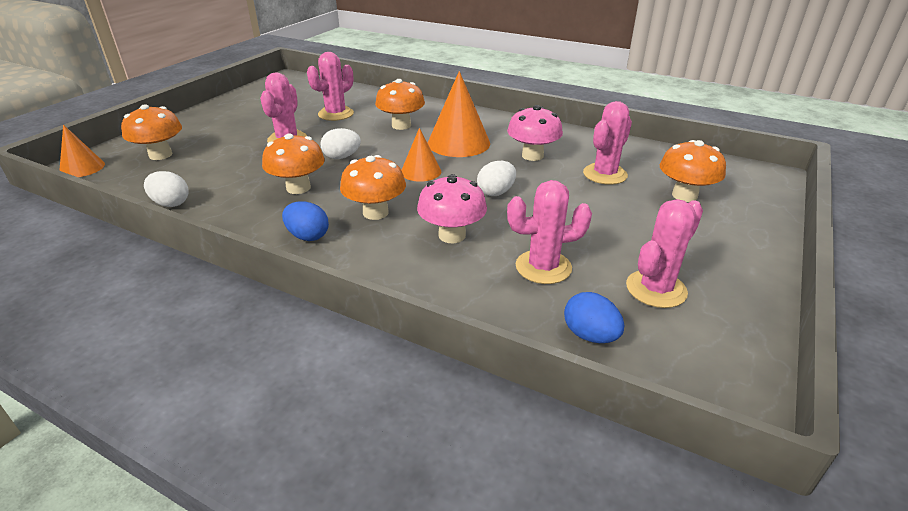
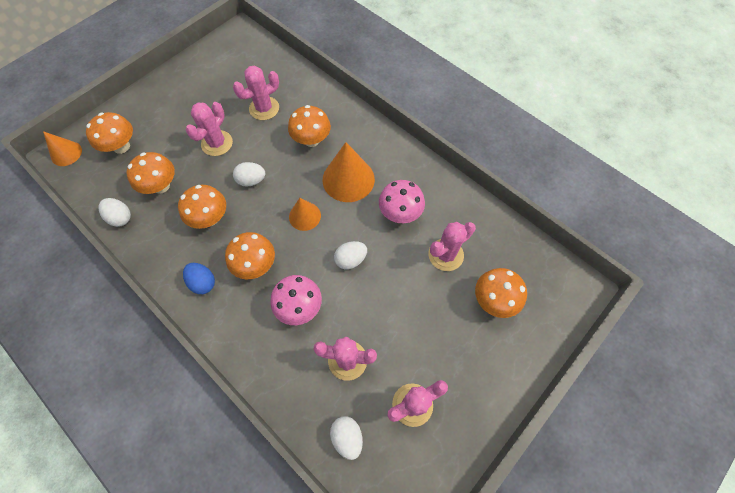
camera: 15 degrees right, 30 degrees up
(223, 174) = (161, 186): none -> orange mushroom
(590, 335) = (347, 437): blue egg -> white egg

